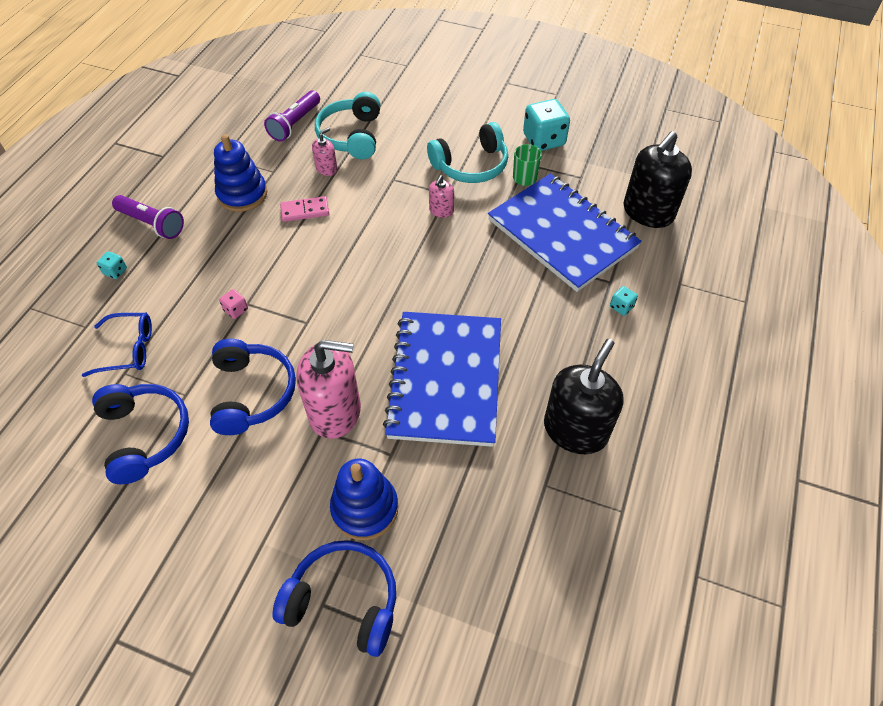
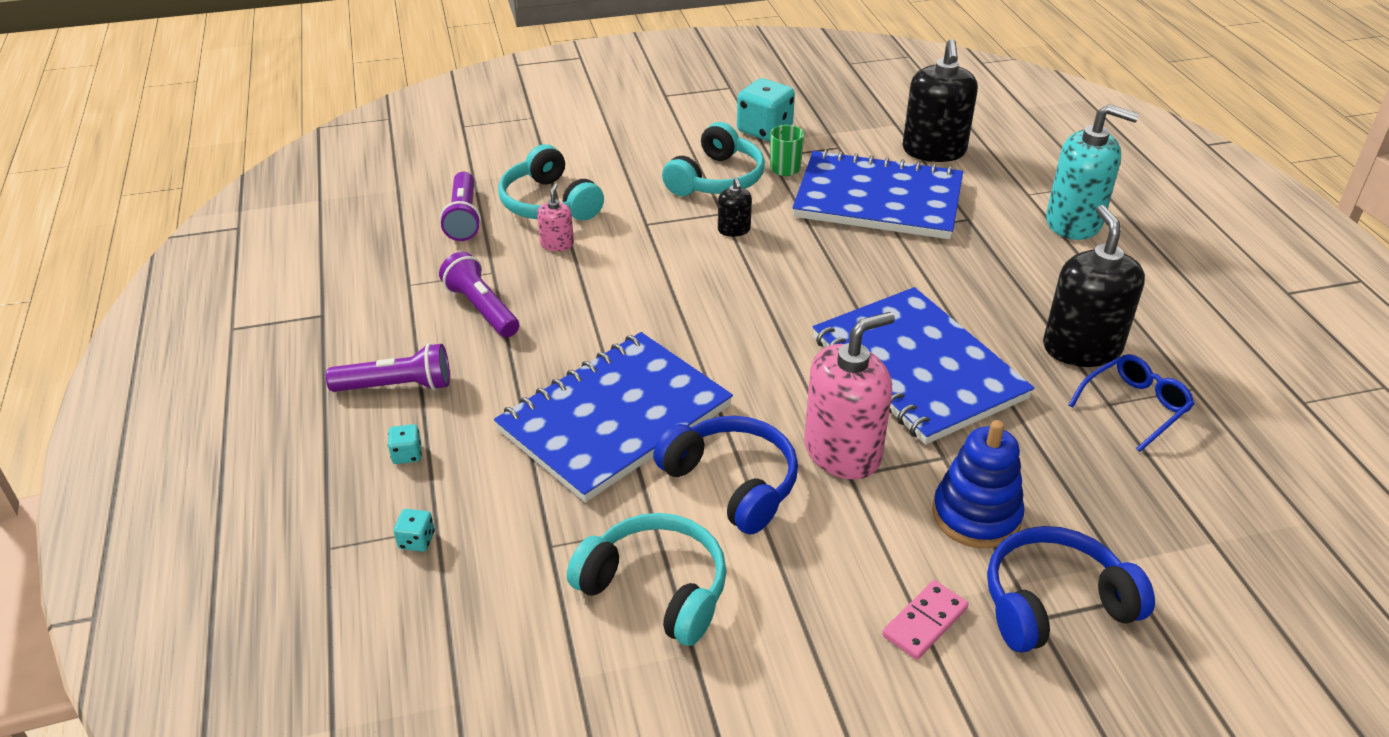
camera: 35 degrees left, 15 degrees down
(128, 349) = (526, 520): blue glasses -> blue glasses (1135, 407)
(145, 435) = (656, 588): blue headphones -> turquoise headphones
(236, 310) = (614, 418): pink dice -> blue notebook
(242, 194) = (481, 309): blue stacking toy -> purple flashlight
(305, 211) = (580, 292): pink domino -> pink domino (924, 622)
(441, 210) = (734, 230): pink soap dispenser -> black soap dispenser
(621, 307) = (1002, 234): turquoise dice -> turquoise dice (416, 540)
(688, 325) = (1074, 222): none -> turquoise soap dispenser

